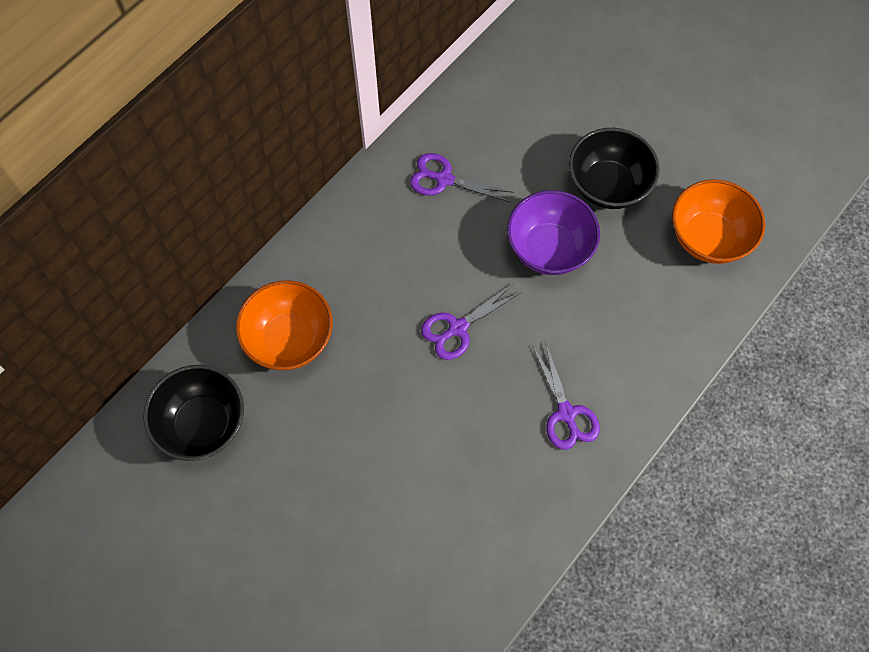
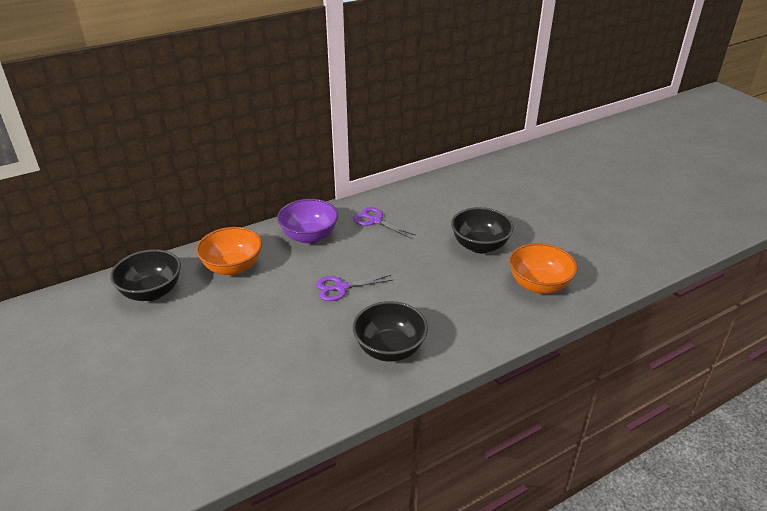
camera: 20 degrees right, 30 degrees down
(549, 248) = (424, 265): purple bowl -> purple bowl (309, 236)
(566, 413) = (390, 349): purple scissors -> black bowl

